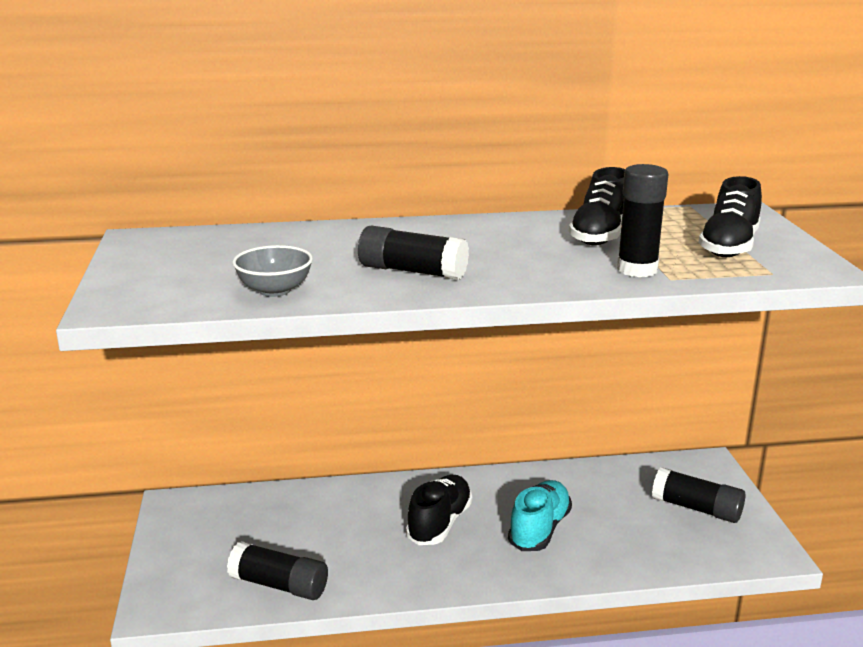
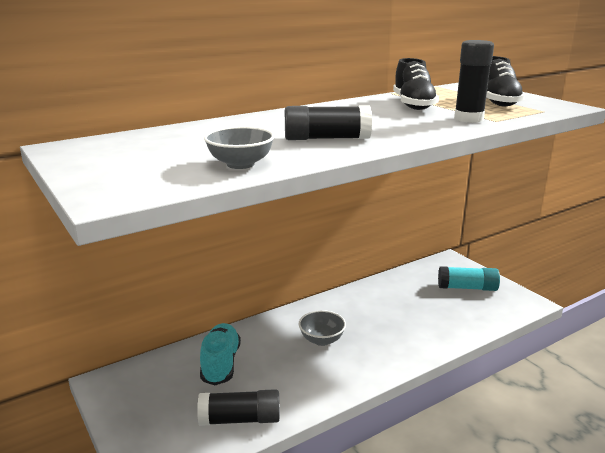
camera: 25 degrees left, 0 degrees up
(439, 523) = (321, 340): black shoe -> grey bowl
(539, 529) = (389, 326): turquoise shoe -> turquoise shoe (221, 364)
(696, 508) = (467, 288): black glue stick -> turquoise glue stick

